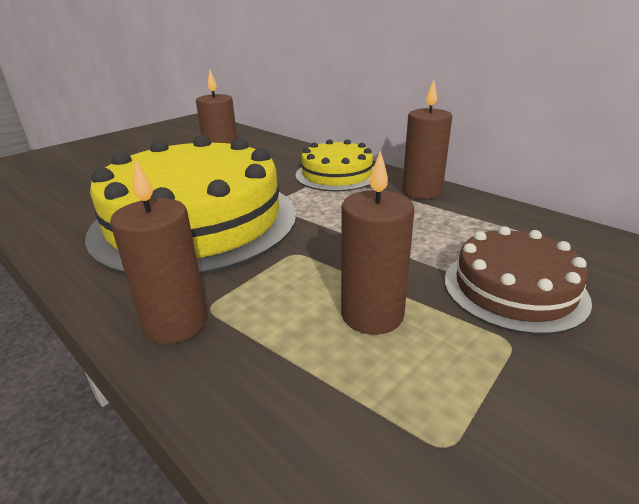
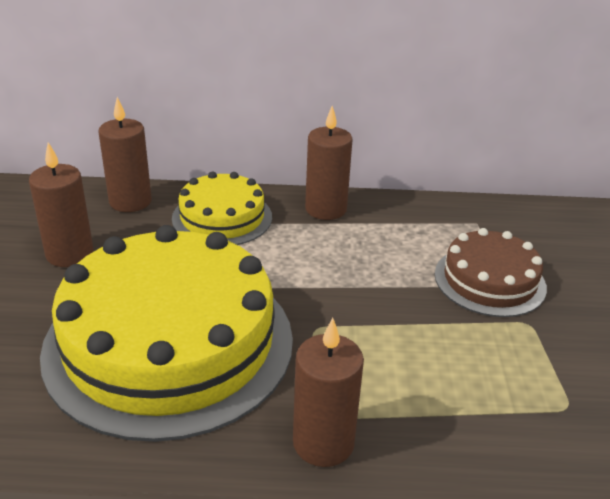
camera: 45 degrees left, 5 degrees up
(372, 315) = (438, 350): brown candle -> brown candle (130, 201)

